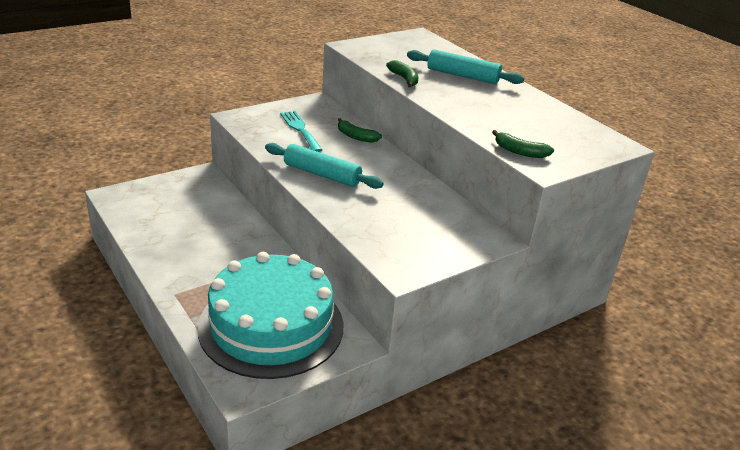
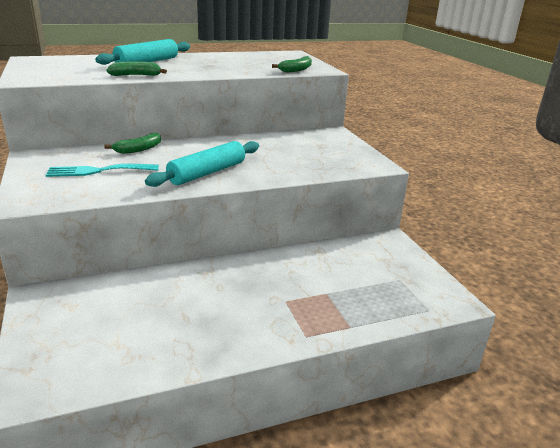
camera: 75 degrees left, 5 degrees down
(271, 326) = (365, 276): turquoise cake -> none

